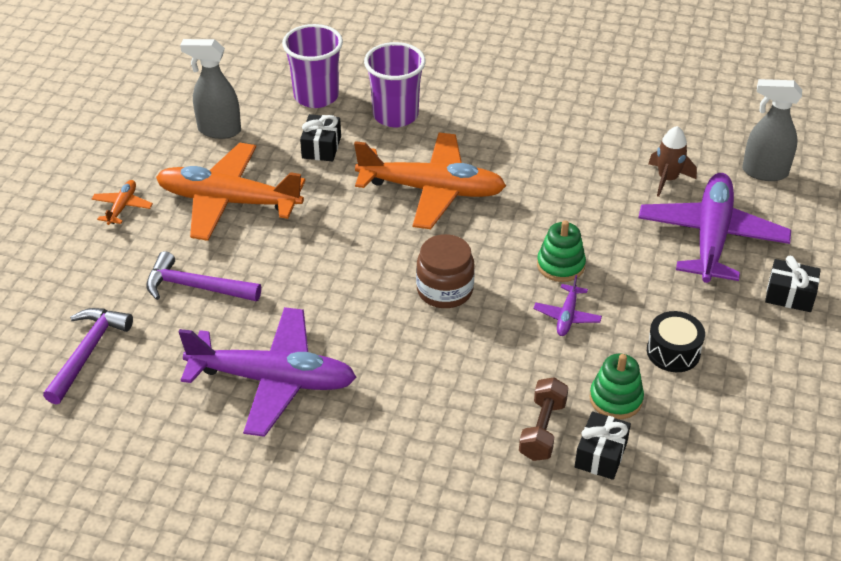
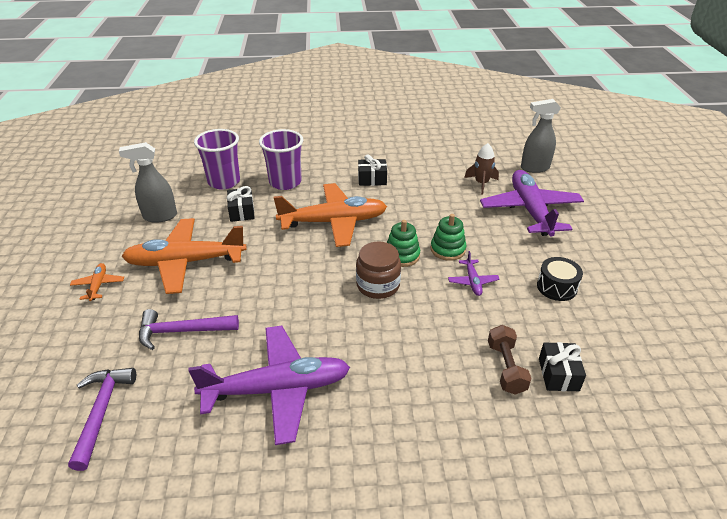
camera: 20 degrees left, 5 degrees down
(615, 399) = (541, 330): green stacking toy -> green stacking toy (402, 255)
(789, 295) = (600, 233): black gift -> black gift (372, 179)

